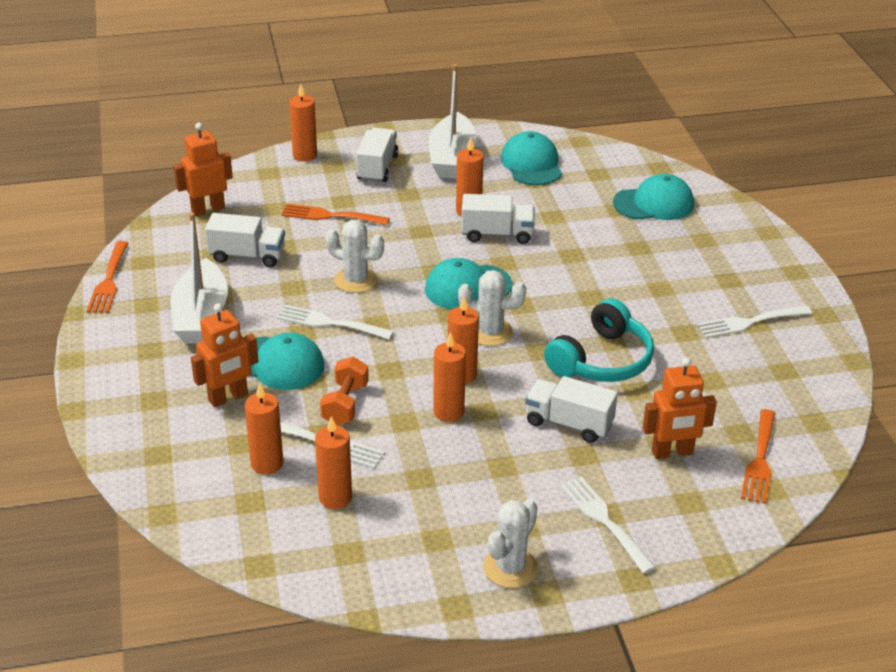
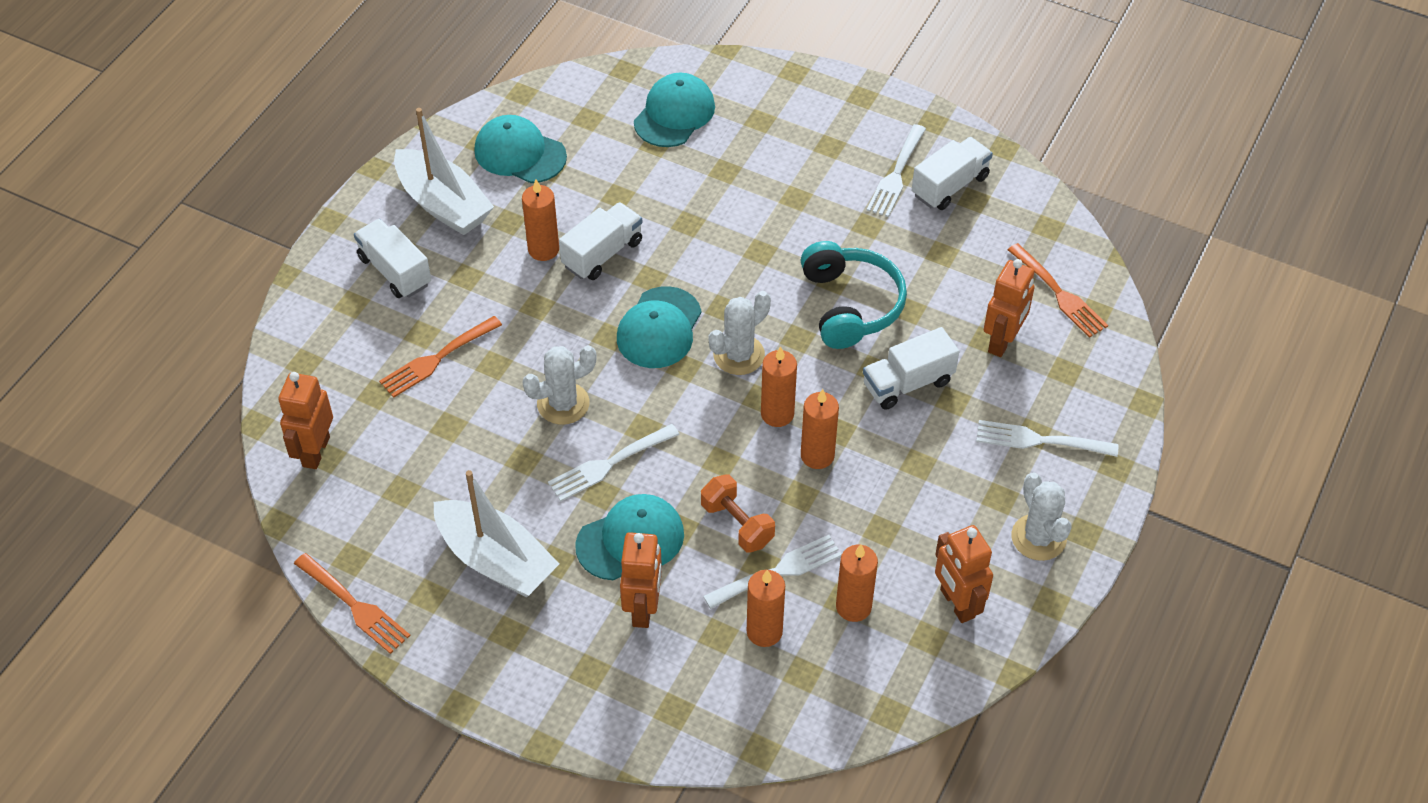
camera: 50 degrees left, 15 degrees up
(247, 256) = (433, 465): white truck -> white truck (950, 186)
(305, 155) = (306, 314): orange candle -> none
(397, 552) = (957, 603): none -> orange robot

